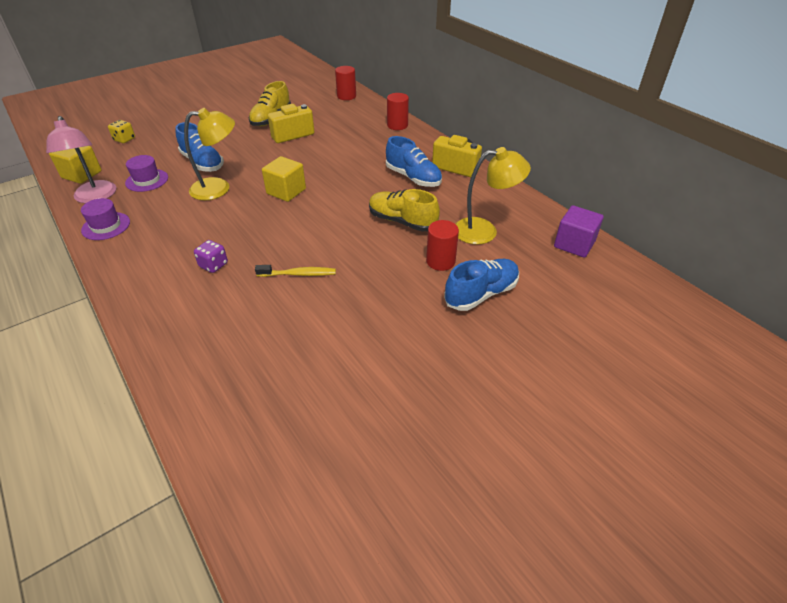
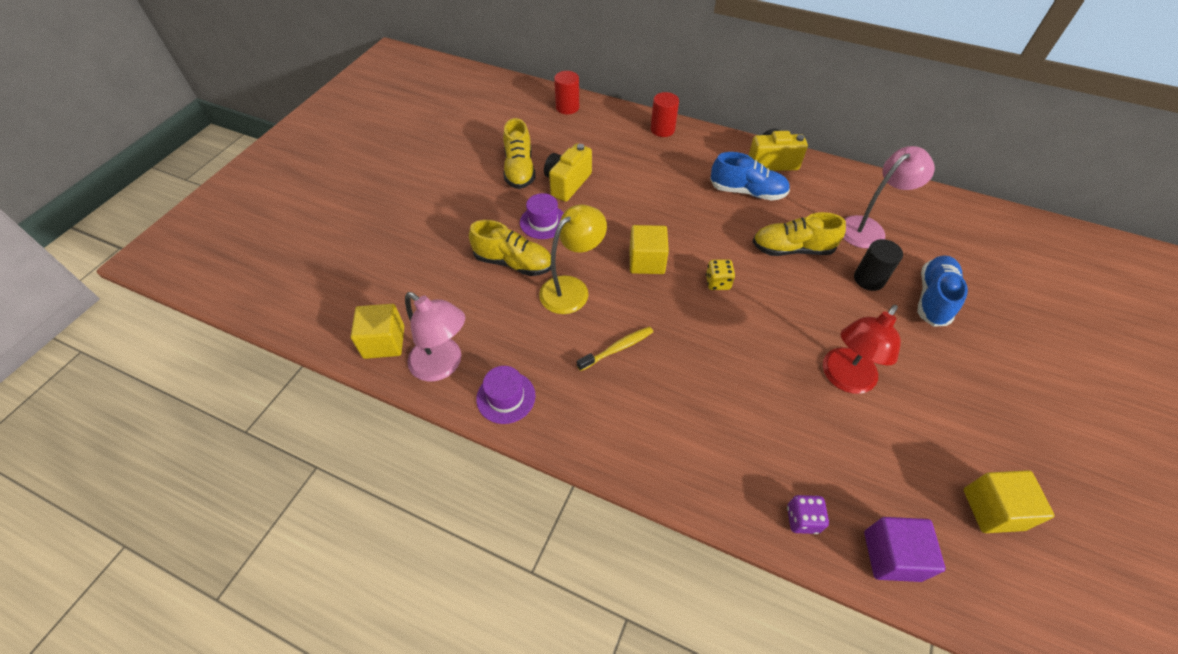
camera: 30 degrees left, 10 degrees up
(124, 139) = (375, 268): yellow dice -> yellow dice (717, 282)
(147, 180) = (477, 314): purple hat -> purple hat (543, 222)
(203, 163) = (513, 263): blue shoe -> yellow shoe
(213, 265) = (680, 386): purple dice -> purple dice (802, 519)
(299, 274) = (769, 355): yellow toothbrush -> yellow toothbrush (617, 348)
(335, 311) = (844, 379): none -> red lamp
(341, 448) = (993, 509): none -> yellow cube
(440, 261) = (869, 279): red cylinder -> black cylinder
(484, 231) = (868, 228): yellow lamp -> pink lamp
(574, 244) = (946, 211): purple cube -> purple cube (891, 555)

